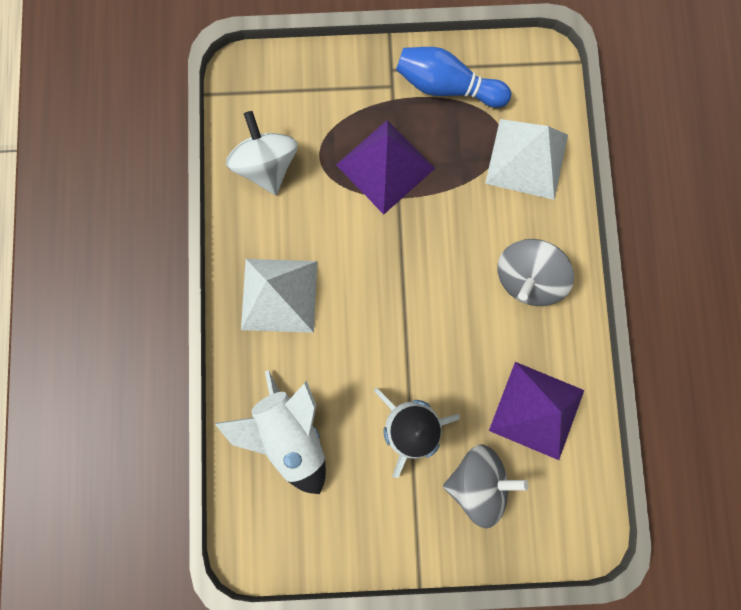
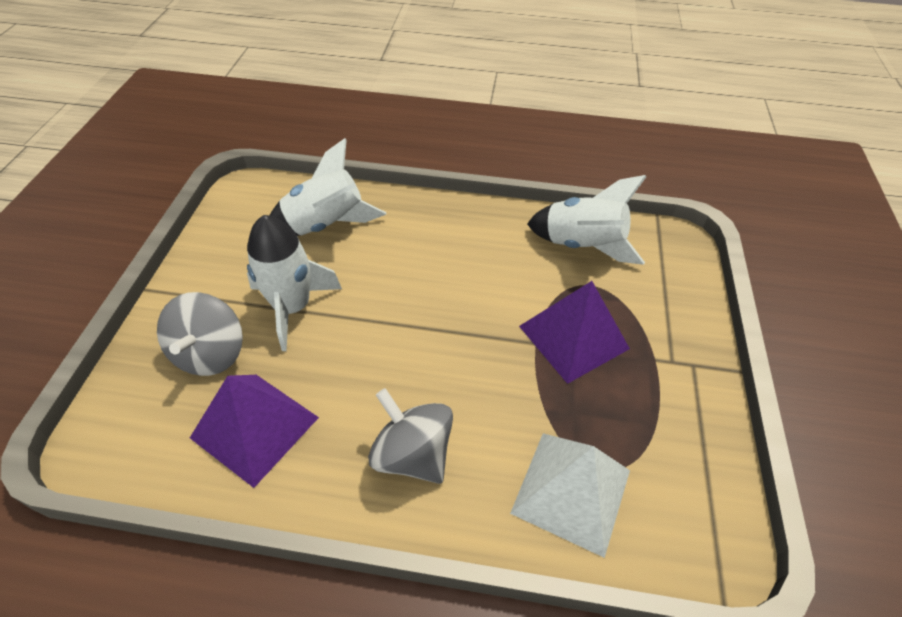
camera: 100 degrees right, 30 degrees down
(267, 165) = (582, 245): white spinning top -> white rocket
(279, 295) = (453, 235): white pyramid -> none
(447, 87) = (673, 417): blue bowling pin -> none

